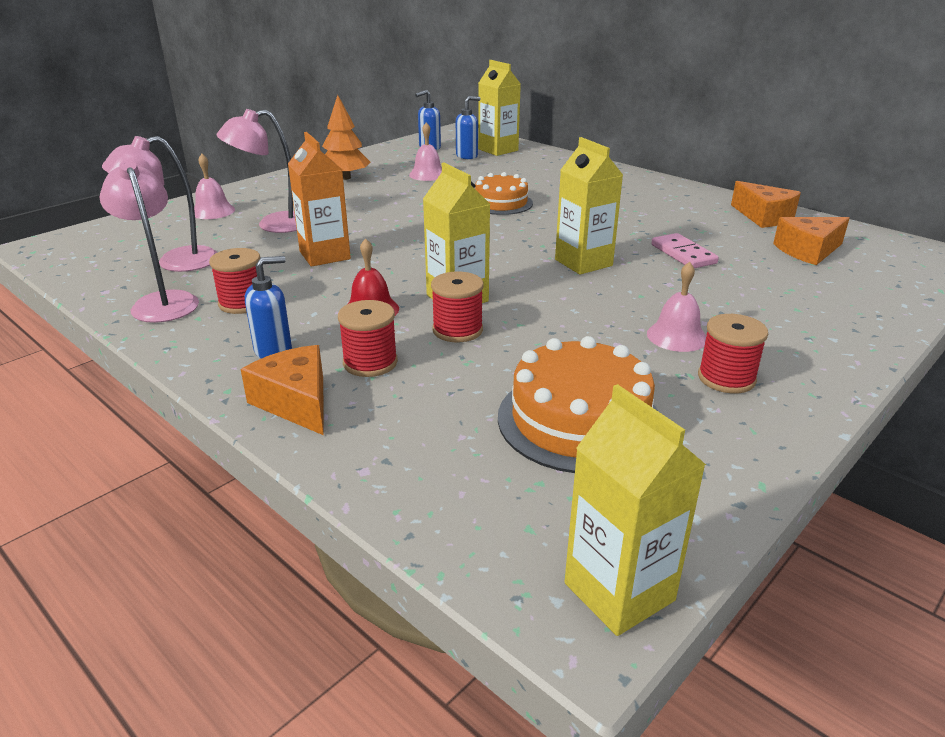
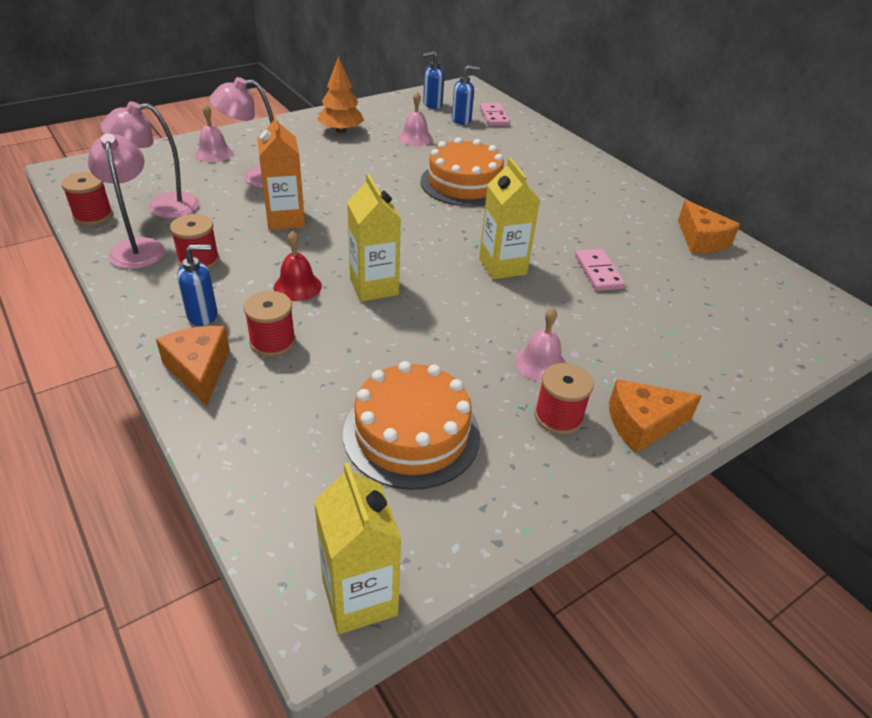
camera: 10 degrees right, 10 degrees up
(457, 330) = (358, 321): red spool -> red spool (93, 216)
(498, 150) = (494, 117): yellow carton -> pink domino
(501, 203) = (464, 183): orange cake -> orange cake, size x1.51
(808, 251) = (719, 289): orange cheese -> orange cheese (642, 424)

